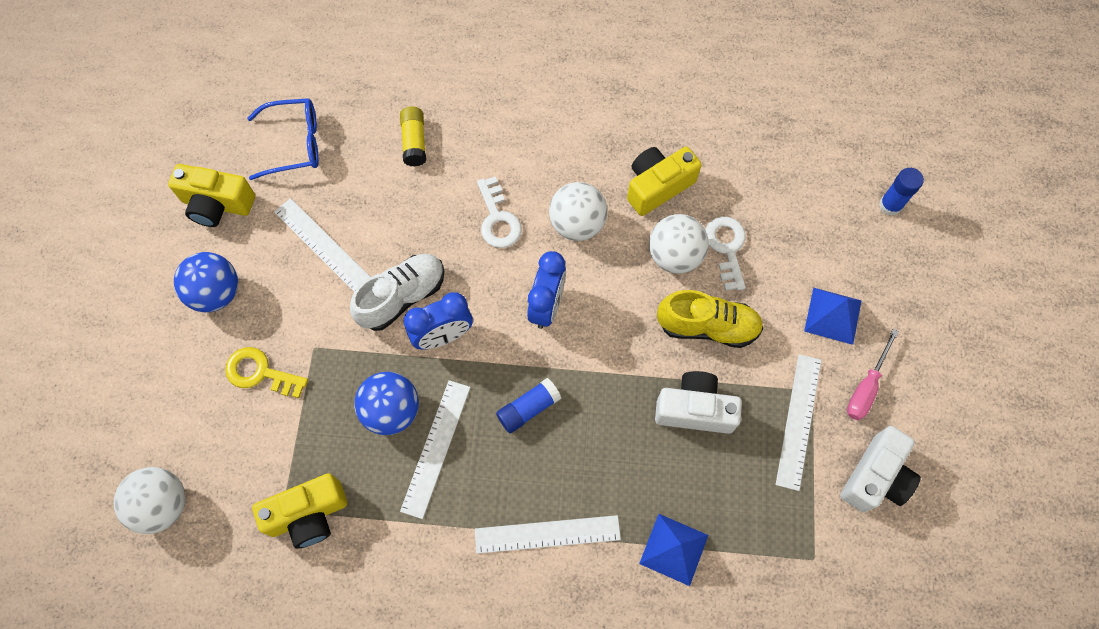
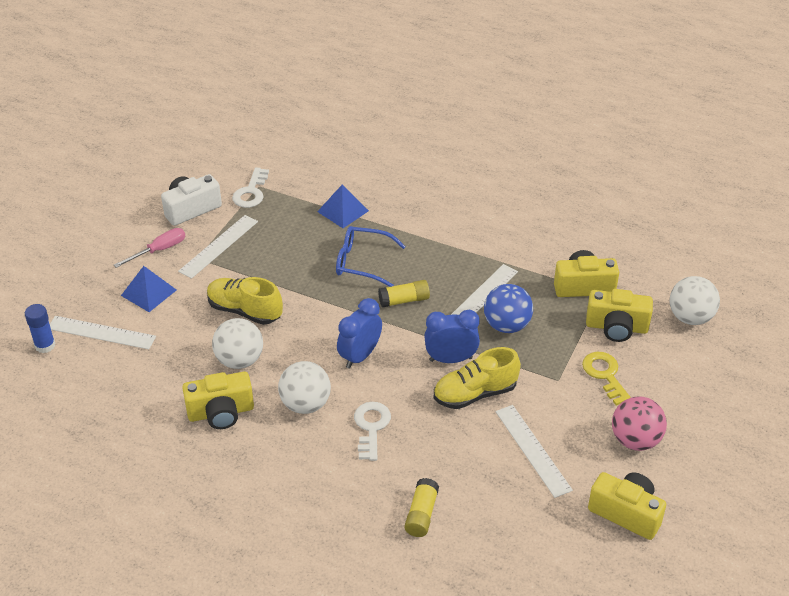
camera: 160 degrees left, 25 degrees down
(216, 293) = (635, 440): blue ball -> pink ball
(256, 454) = (616, 327): none -> yellow camera
(260, 373) = (605, 375): yellow key -> yellow key turned 150 degrees counterclockwise
(295, 144) = (540, 547): blue glasses -> blue glasses (362, 262)
(402, 297) = (475, 394): white shoe -> yellow shoe
(528, 409) = (404, 300): blue glue stick -> yellow glue stick
(547, 534) = (421, 237): white ruler -> white ruler (101, 332)
(694, 409) = (285, 269): white camera -> none
(726, 248) = (195, 354): white key -> white key (251, 192)

